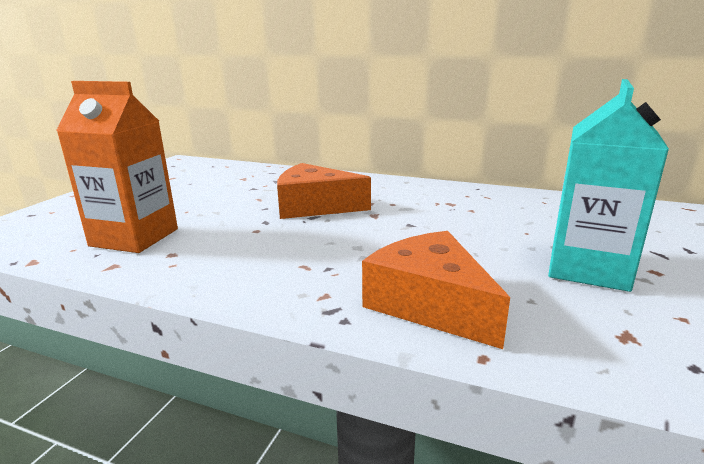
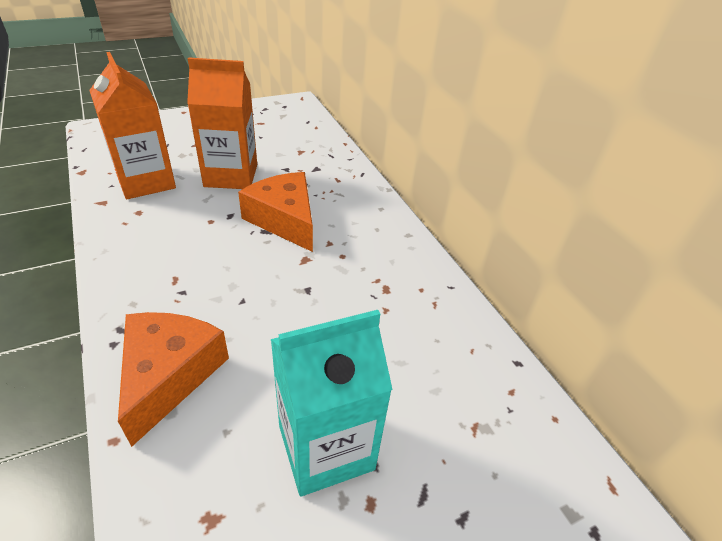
camera: 40 degrees right, 20 degrees up
(214, 206) = (231, 175): none -> orange carton

